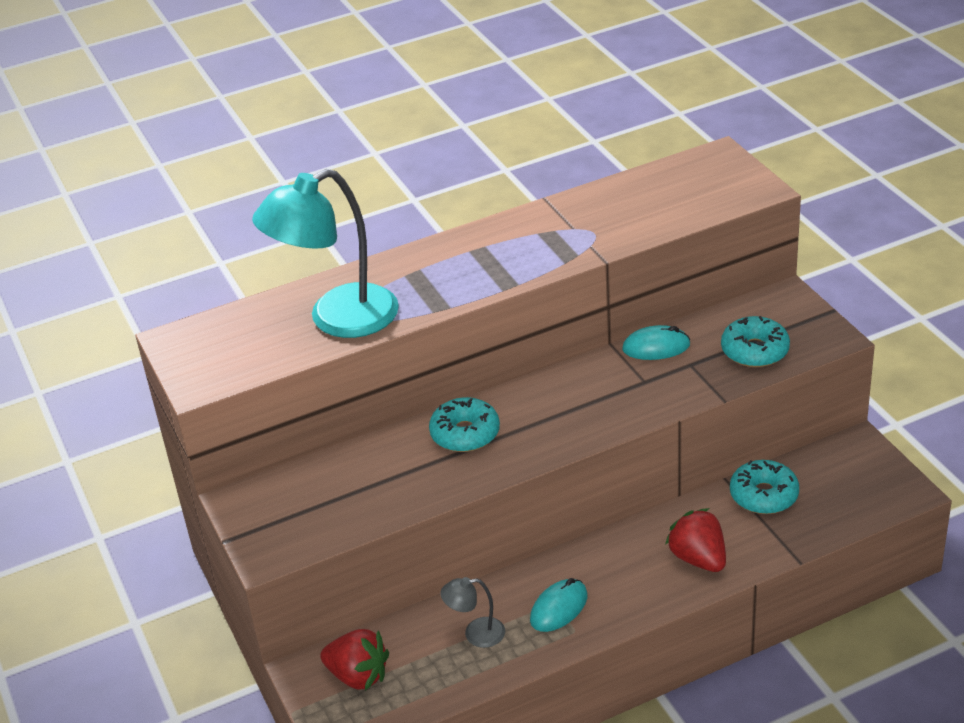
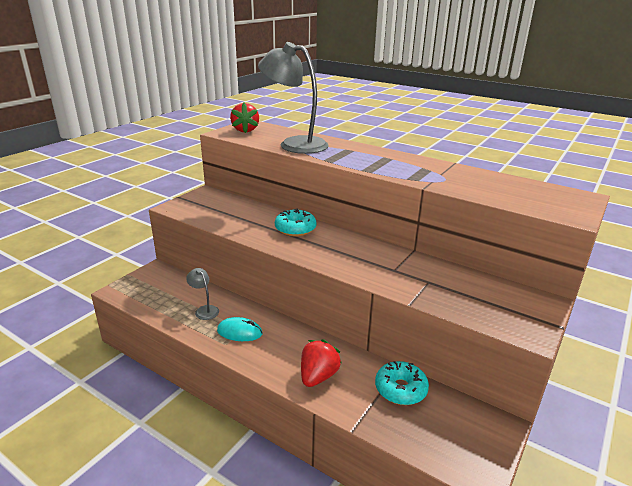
camera: 55 degrees right, 10 degrees down
(337, 319) = (294, 144): turquoise lamp -> grey lamp
(358, 676) = (158, 284): red strawberry -> red strawberry (245, 130)
(656, 347) = (429, 265): turquoise mouse -> none
(754, 351) = (472, 303): turquoise donut -> none

